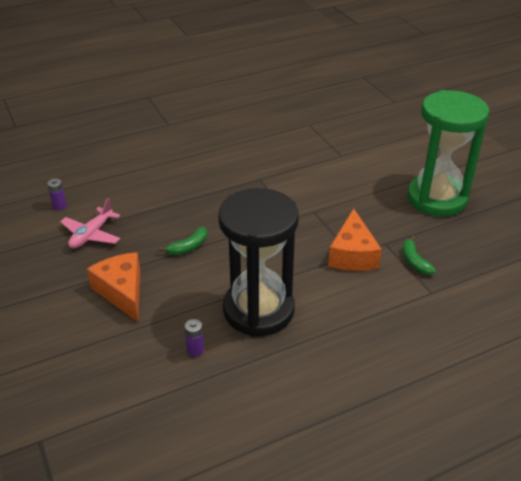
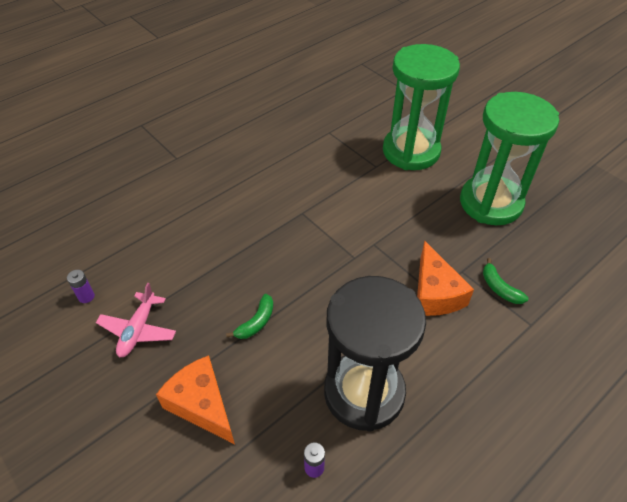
camera: 15 degrees left, 10 degrees up
(379, 149) = (411, 151): none -> green hourglass

